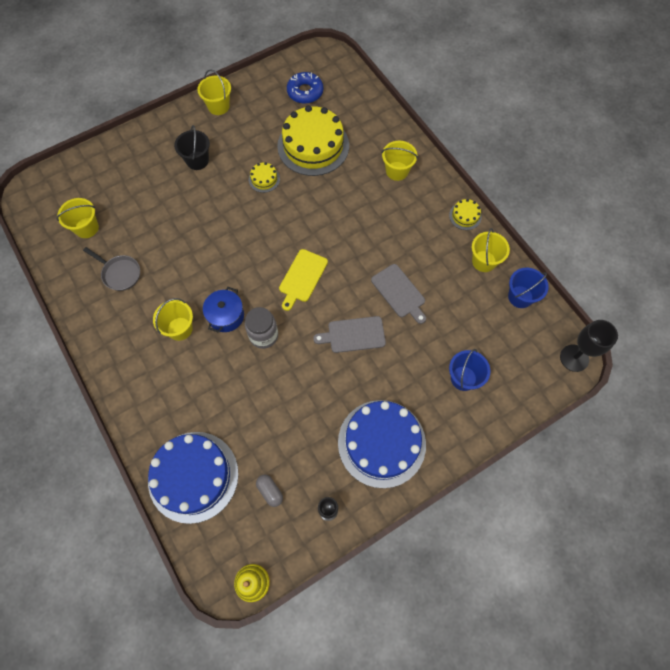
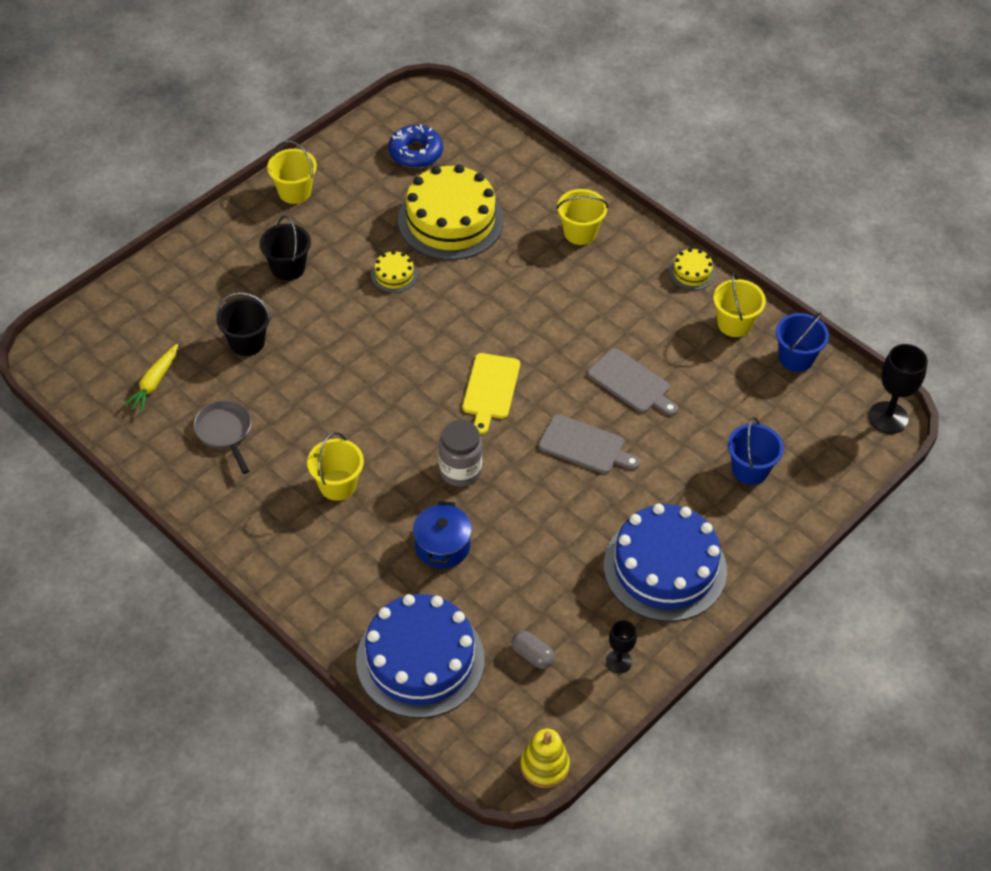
camera: 15 degrees left, 15 degrees down
(86, 228) = (154, 383): yellow bucket -> yellow carrot
(120, 273) = (225, 432): grey pan -> grey pan turned 135 degrees counterclockwise
(154, 210) = (247, 342): none -> black bucket
(226, 316) = (398, 457): blue pot -> blue pot (442, 546)
(353, 334) = (585, 446): grey cutting board -> grey cutting board turned 135 degrees counterclockwise

